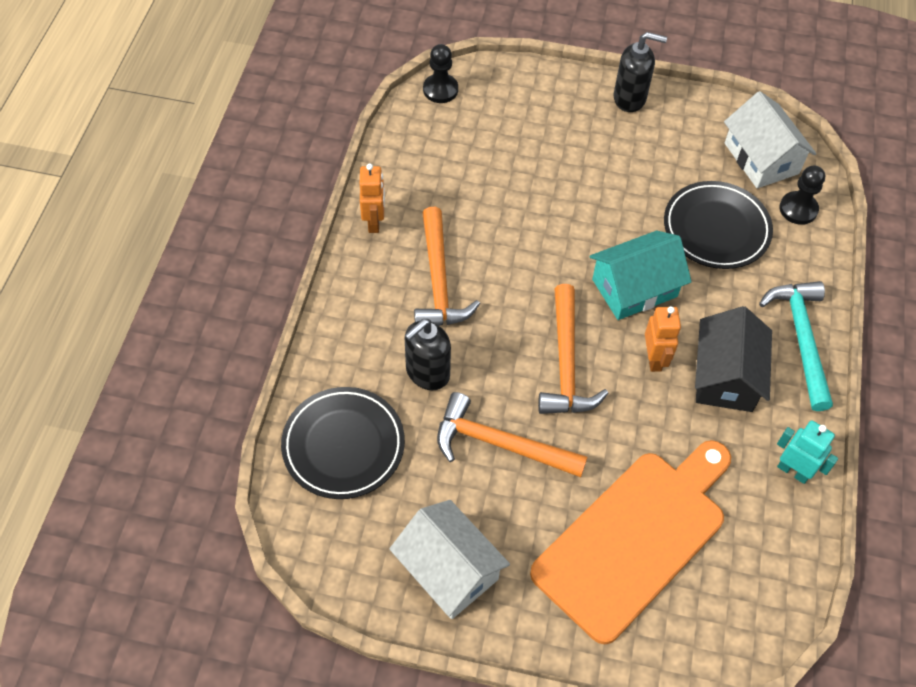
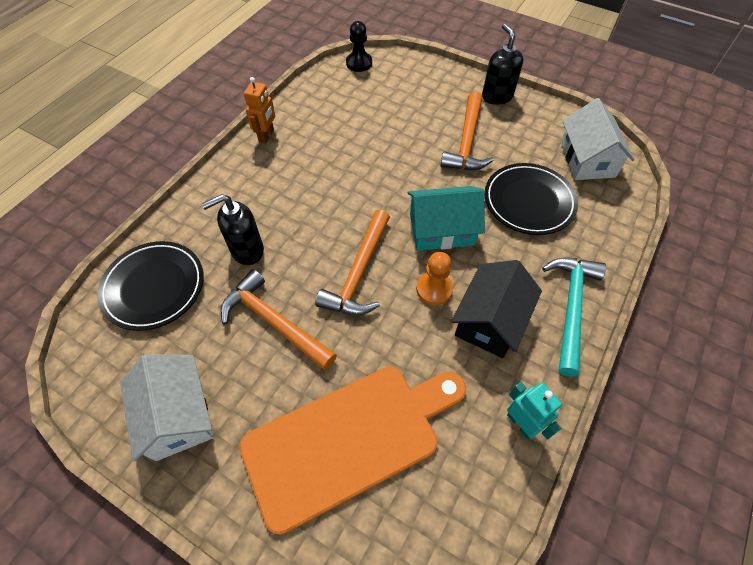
camera: 20 degrees right, 0 degrees up
(438, 281) = (291, 187): orange hammer -> orange hammer (466, 142)
(630, 98) = (497, 96): black soap dispenser -> black soap dispenser turned 135 degrees counterclockwise
(654, 359) = (434, 289): orange robot -> orange pawn
(798, 209) = (605, 203): black pawn -> none

